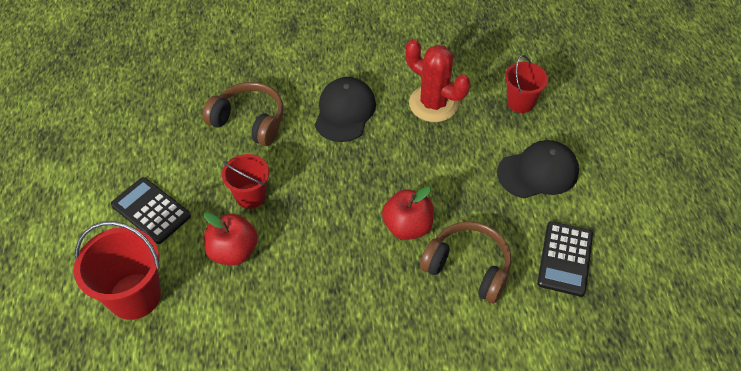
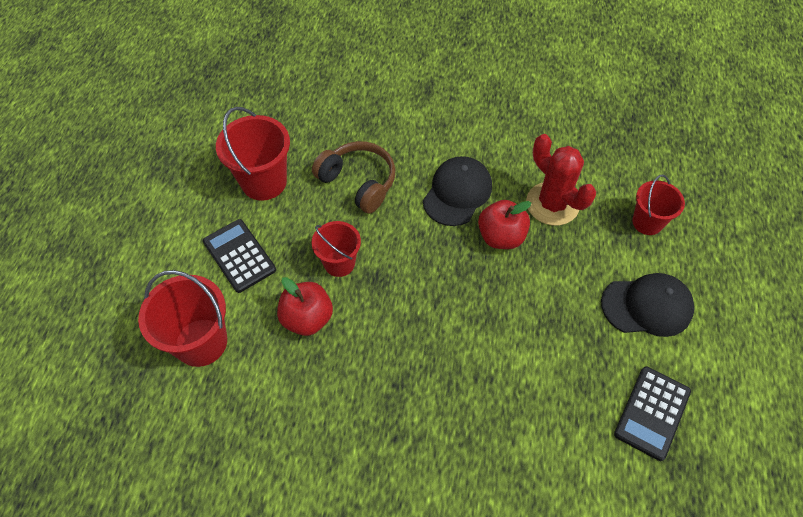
camera: 15 degrees right, 5 degrees up
(157, 139) = (264, 182): none -> red bucket
(407, 227) = (490, 334): red apple -> red apple (501, 237)
(468, 267) = (543, 396): brown headphones -> none

